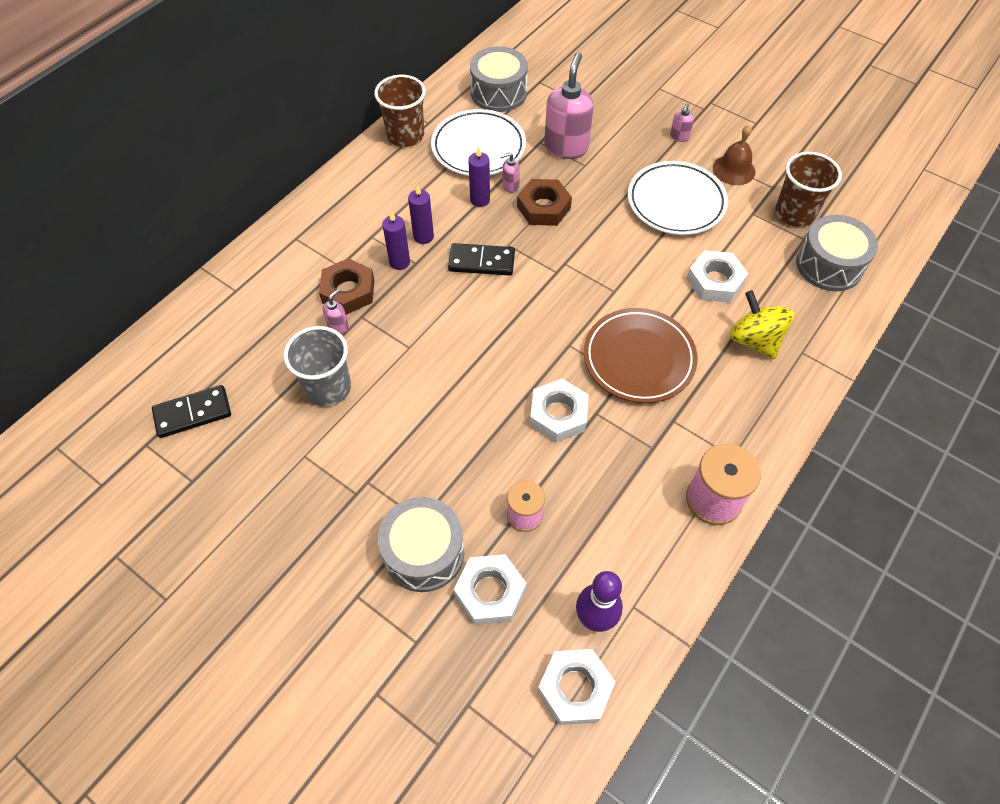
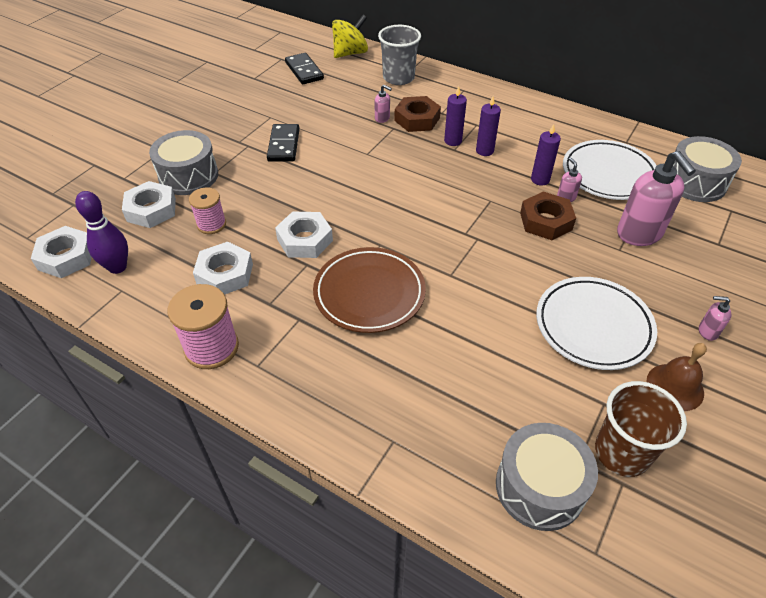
camera: 85 degrees right, 10 degrees down
(328, 388) = (326, 120): grey cup -> grey cup (398, 78)
(405, 135) = (602, 130): brown cup -> none
(481, 261) = (465, 185): black domino -> black domino (284, 145)
(566, 147) = (639, 234): pink soap dispenser -> pink soap dispenser turned 60 degrees clockwise
(715, 281) = (482, 359): white nut -> white nut (225, 274)
(754, 340) = (404, 393): yellow spinning top -> yellow spinning top (350, 53)

